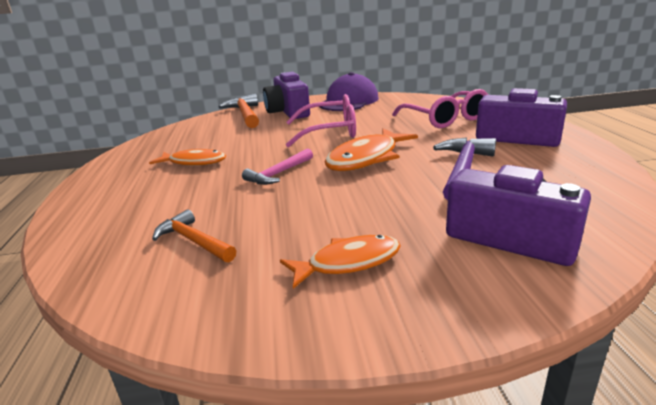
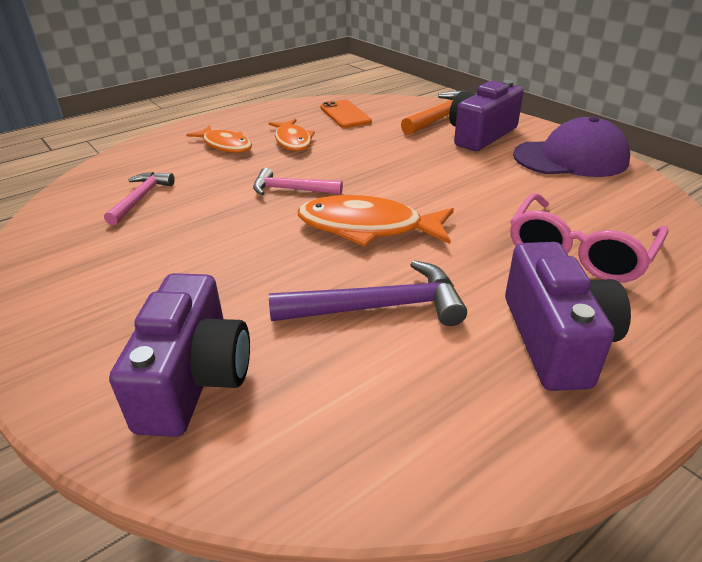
camera: 60 degrees right, 10 degrees up
(182, 139) = (345, 115): none -> orange phone
(194, 241) = (140, 198): orange hammer -> pink hammer
(330, 132) = (436, 180): pink glasses -> none
(348, 263) = (120, 281): orange fish -> orange fish (225, 145)

